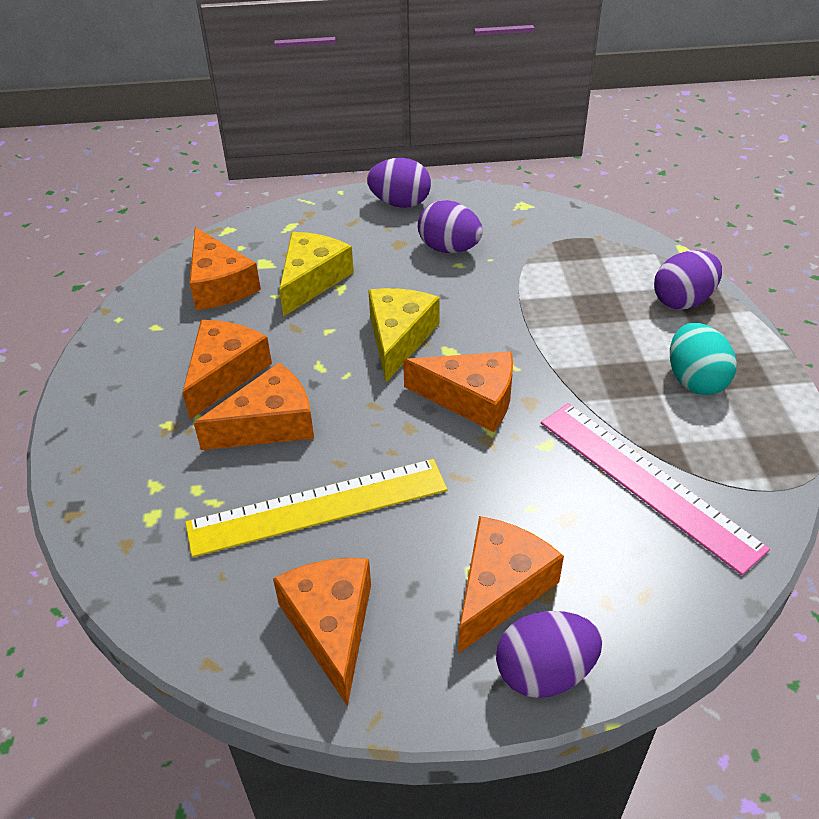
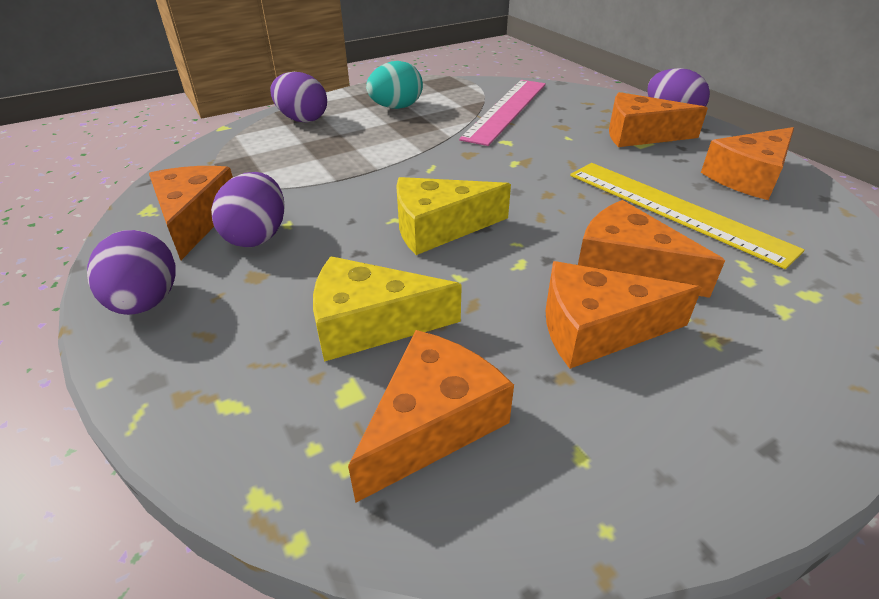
camera: 115 degrees left, 5 degrees down
(471, 399) = (488, 175): orange cheese -> orange cheese (195, 219)

